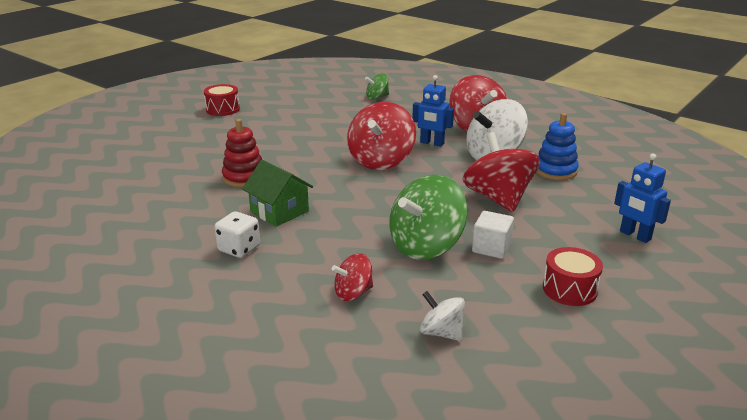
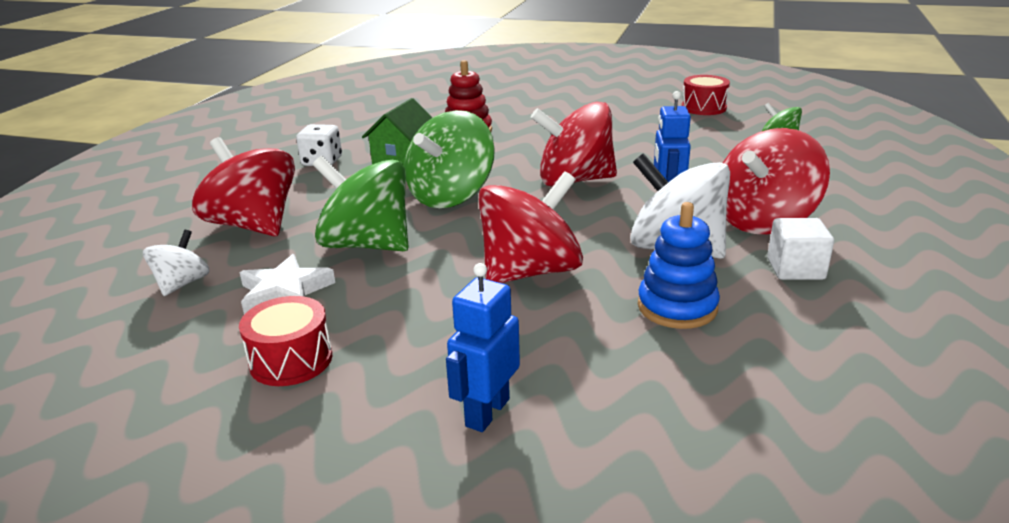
camera: 70 degrees right, 0 degrees up
(223, 109) = (621, 87): red drum -> red drum (703, 108)
(353, 293) = (253, 225): red spinning top -> red spinning top, size x1.93
(368, 204) = (451, 196): none -> green spinning top
(479, 285) = (285, 292): none -> white star
(491, 248) = (381, 286): white cube -> white cube (795, 269)

